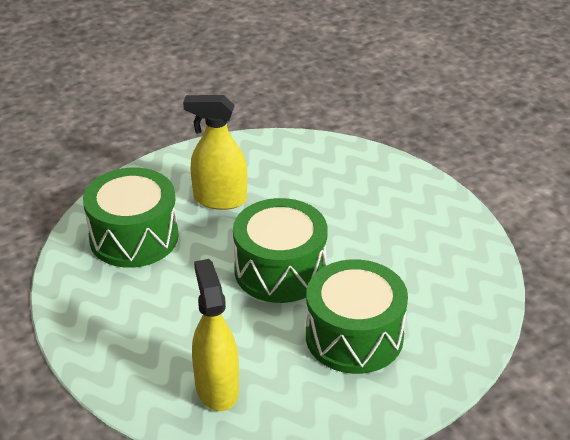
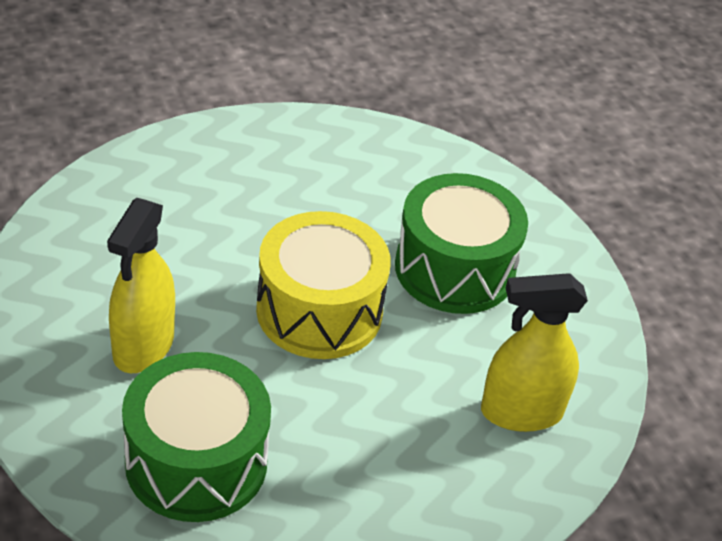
camera: 85 degrees left, 5 degrees up
(280, 270) = (319, 311): green drum -> yellow drum

